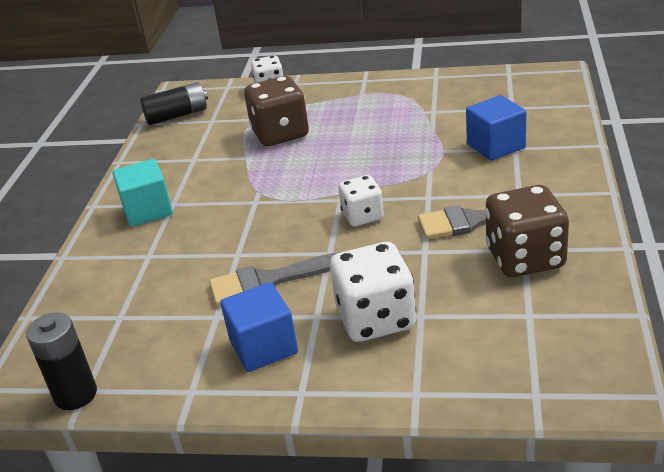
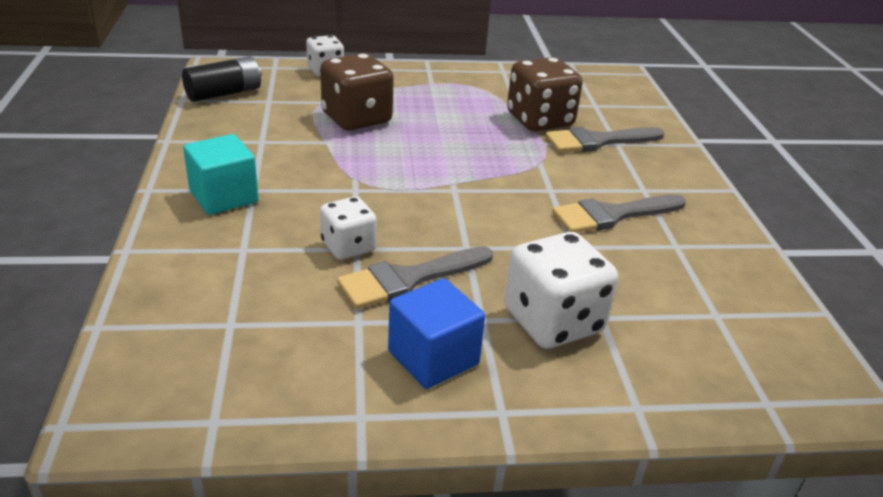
camera: 20 degrees left, 0 degrees up
(75, 395) = (201, 428): black battery -> none
(362, 216) = (488, 208): white dice -> white dice (348, 247)
(496, 146) = (597, 141): blue cube -> grey brush
(525, 258) = (683, 255): brown dice -> brown dice (539, 120)

